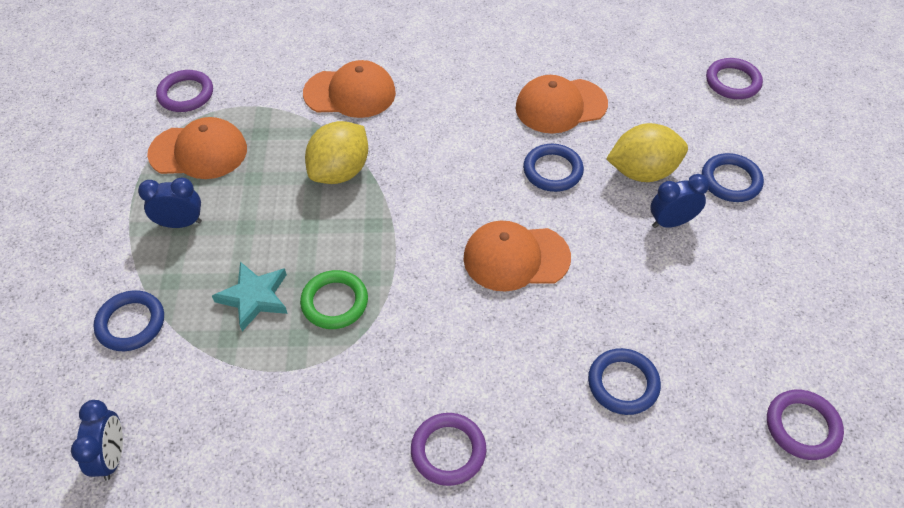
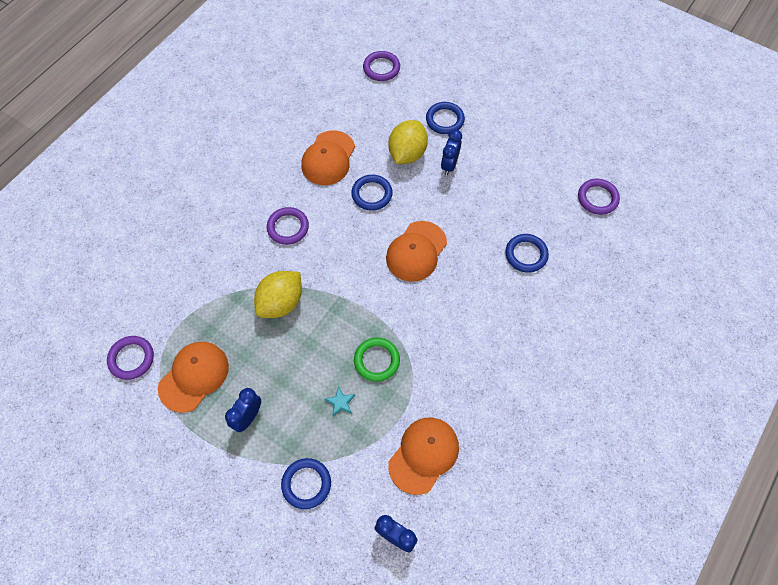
camera: 55 degrees left, 10 degrees up
(254, 297) = (340, 402): turquoise star -> turquoise star, size x0.57
(340, 171) = (281, 303): yellow lemon -> yellow lemon turned 60 degrees clockwise
(350, 93) = (220, 260): orange cap -> orange cap (424, 455)
(448, 451) = (509, 358): purple ring -> purple ring (288, 227)

